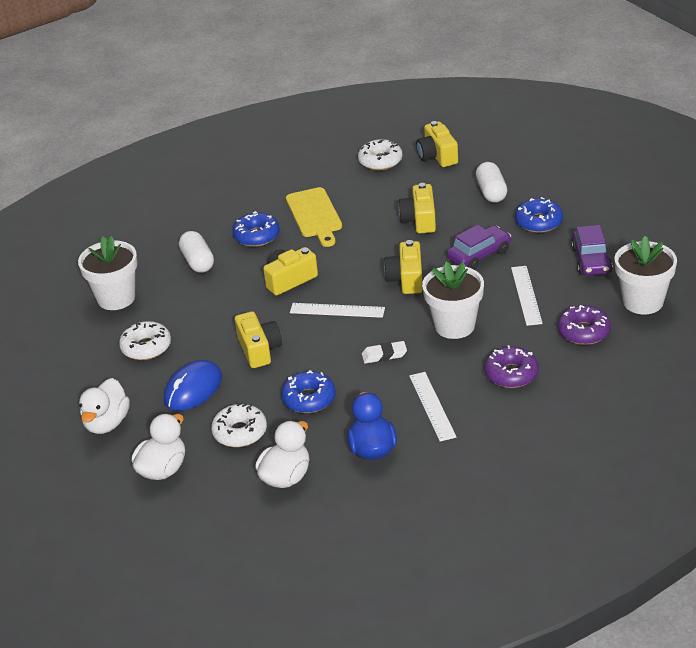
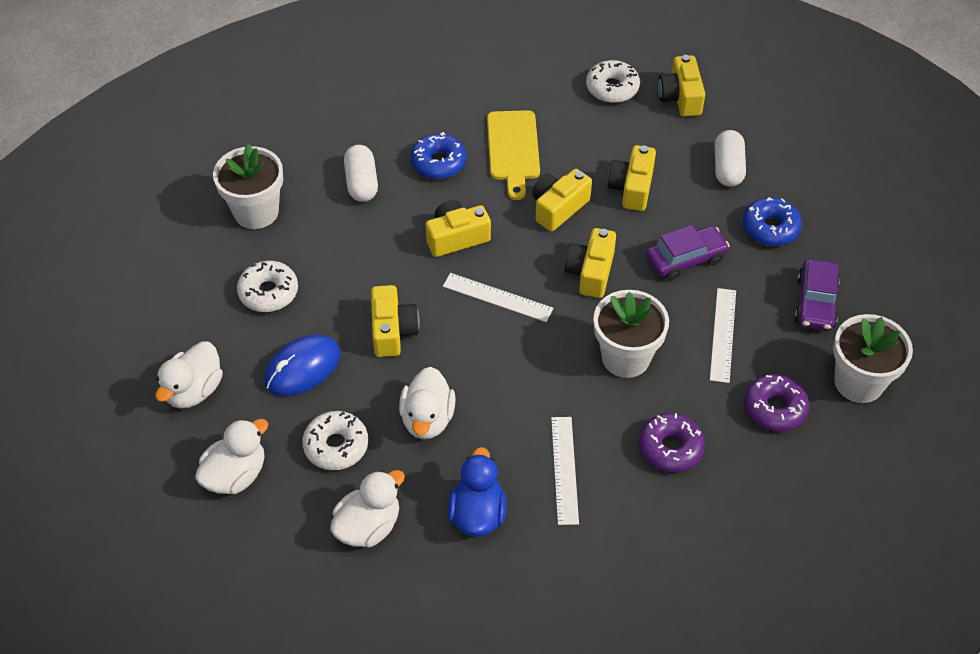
camera: 10 degrees right, 15 degrees up
(309, 399) = (427, 419): blue donut -> white duck
(365, 244) = (558, 208): none -> yellow camera
(384, 355) = (532, 378): white eraser -> none

